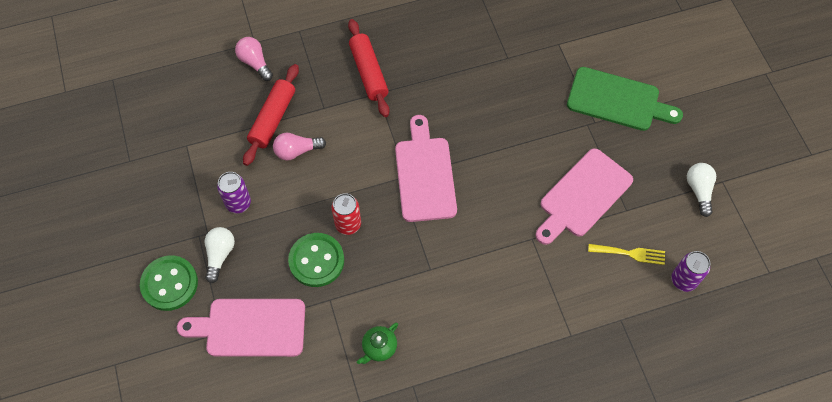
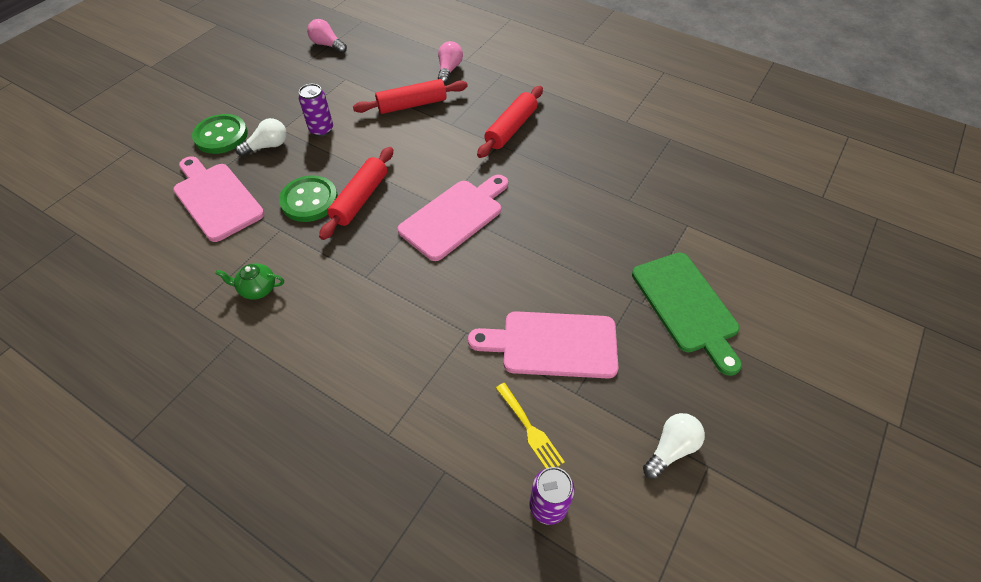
camera: 50 degrees right, 10 degrees down
(297, 151) = (398, 132): pink light bulb -> pink light bulb (327, 45)
(348, 224) = (360, 199): red can -> red rolling pin

